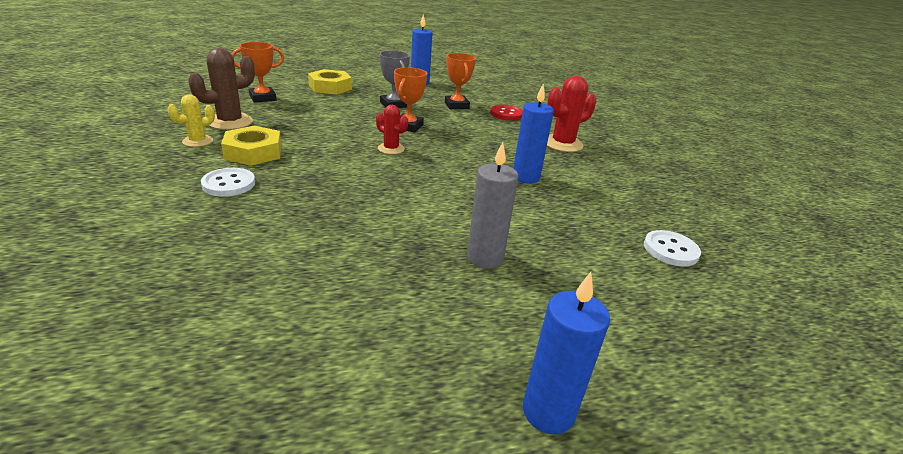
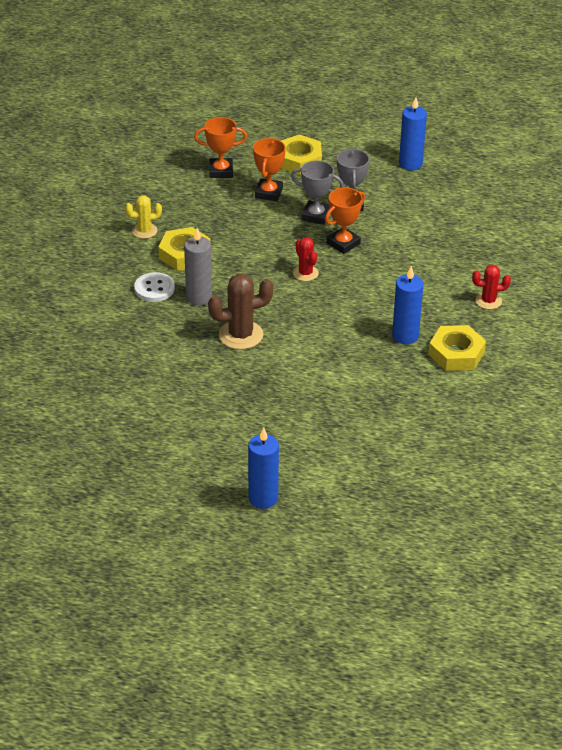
camera: 30 degrees right, 10 degrees up
(230, 122) = (178, 207): brown cactus -> brown cactus (241, 335)
(369, 114) = (316, 215): none -> grey trophy
(456, 105) = (422, 216): orange trophy -> orange trophy (268, 193)
(485, 258) = (302, 403): grey candle -> grey candle (199, 297)
(506, 114) = (469, 241): red button -> none
(562, 144) = (488, 301): red cactus -> red cactus, size x0.61
(582, 182) = (456, 353): none -> yellow nut
(670, 250) = (456, 436): white button -> none

